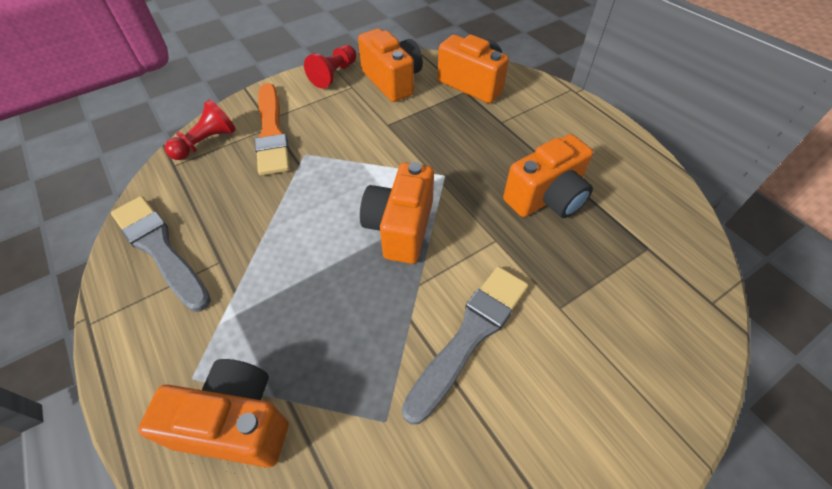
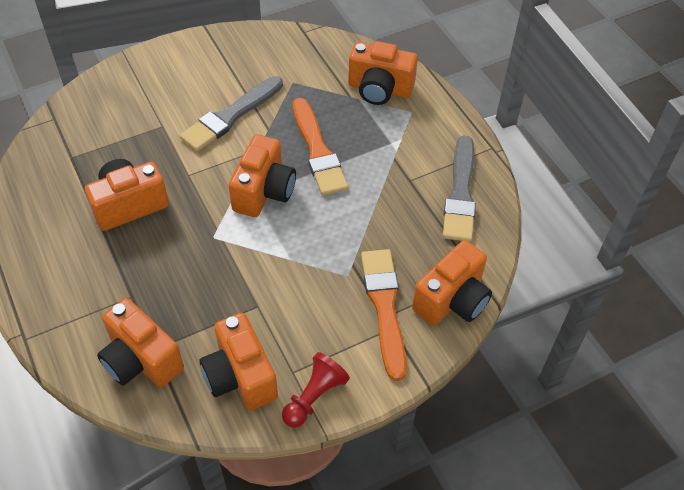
camera: 175 degrees left, 0 degrees up
(160, 249) = (460, 193): grey brush -> grey brush turned 45 degrees clockwise
(206, 143) = (452, 300): red pawn -> orange camera
(338, 290) = (318, 151): none -> orange brush

